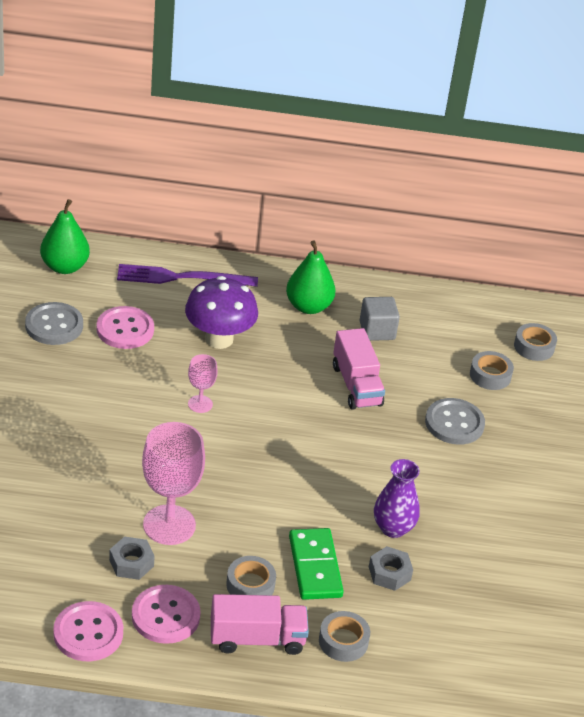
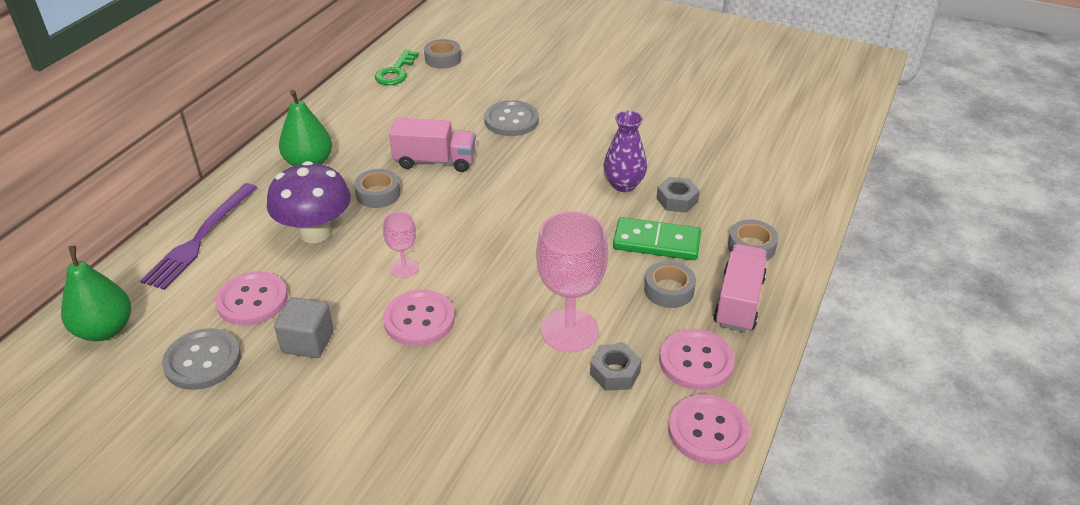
camera: 65 degrees left, 0 degrees up
(143, 429) = (419, 320): none -> pink button
(377, 331) = (370, 132): grey cube -> grey cube (308, 342)
(487, 320) = (395, 72): none -> green key
(490, 375) = (464, 88): grey tape -> grey tape (378, 194)

